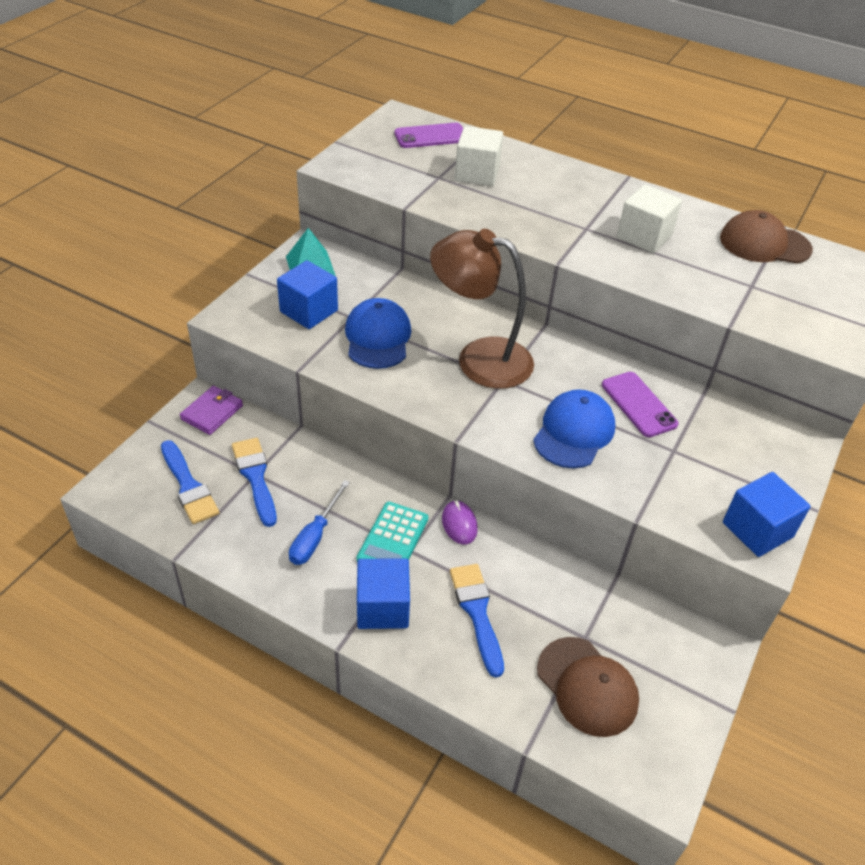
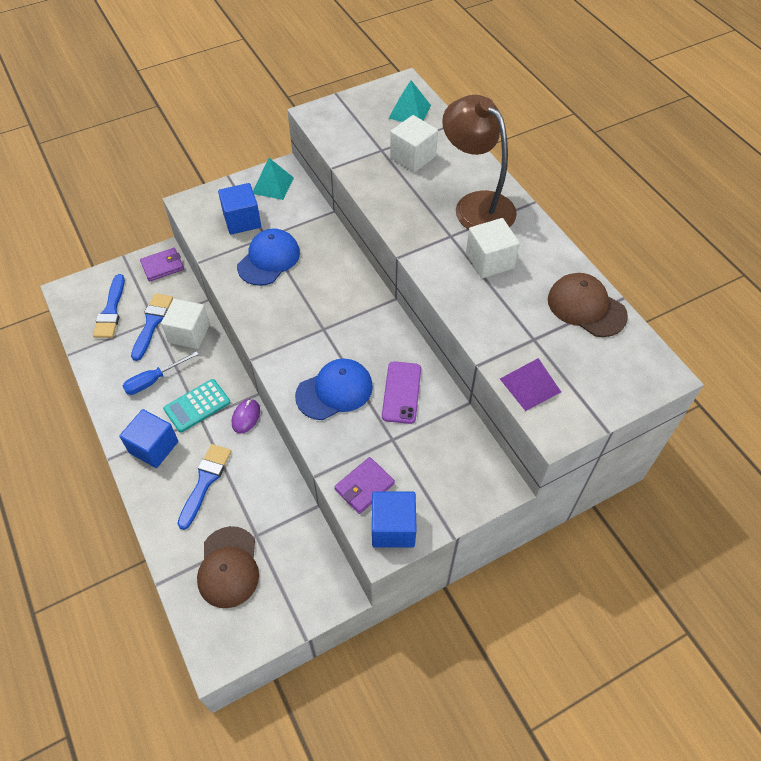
camera: 35 degrees right, 10 degrees up
(312, 469) = (189, 333): none -> white cube
(431, 136) = (409, 111): purple phone -> turquoise pyramid
(479, 359) = (322, 305): brown lamp -> brown lamp (476, 205)
(693, 506) = (364, 486): none -> purple wallet
(790, 324) = (530, 385): none -> purple pyramid

